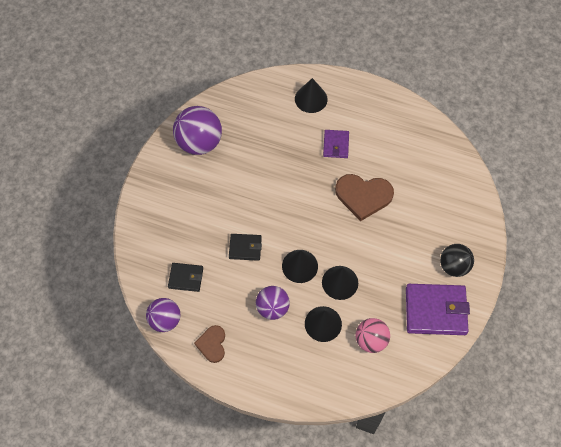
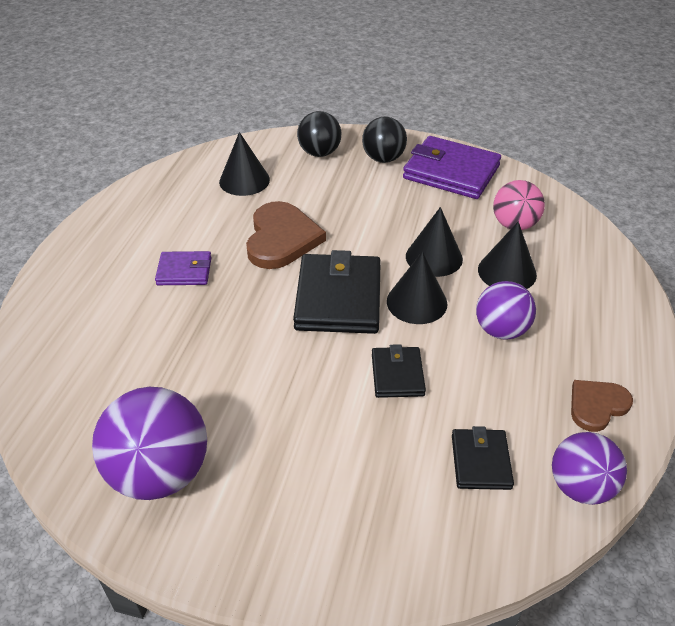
camera: 95 degrees left, 20 degrees down
(212, 344) = (597, 405): brown heart -> brown heart turned 150 degrees clockwise
(306, 224) = (338, 298): none -> black wallet
(311, 99) = (82, 306): black cone -> black cone (244, 180)
(435, 310) = (451, 172): purple wallet -> purple wallet turned 60 degrees counterclockwise
(461, 224) = (319, 153): none -> black ball

